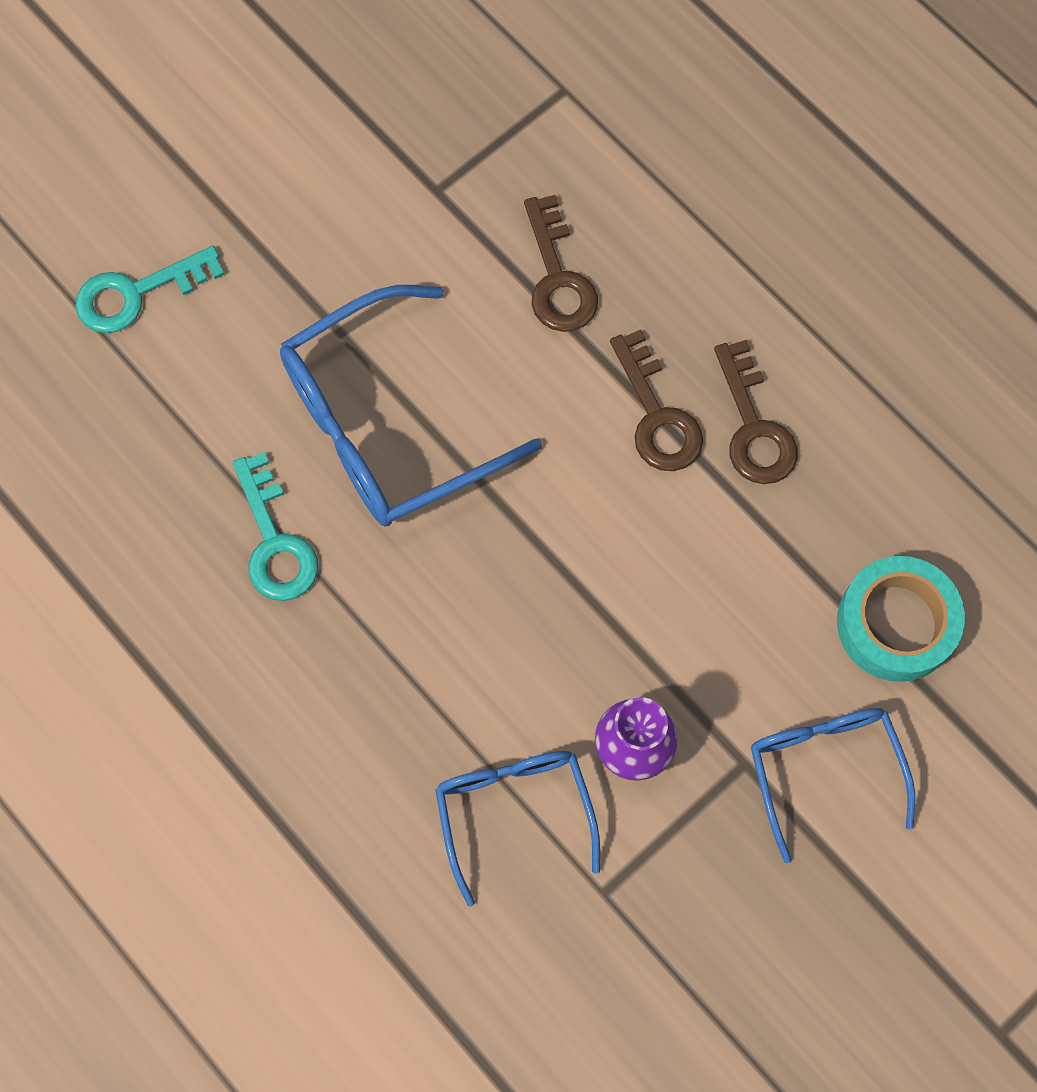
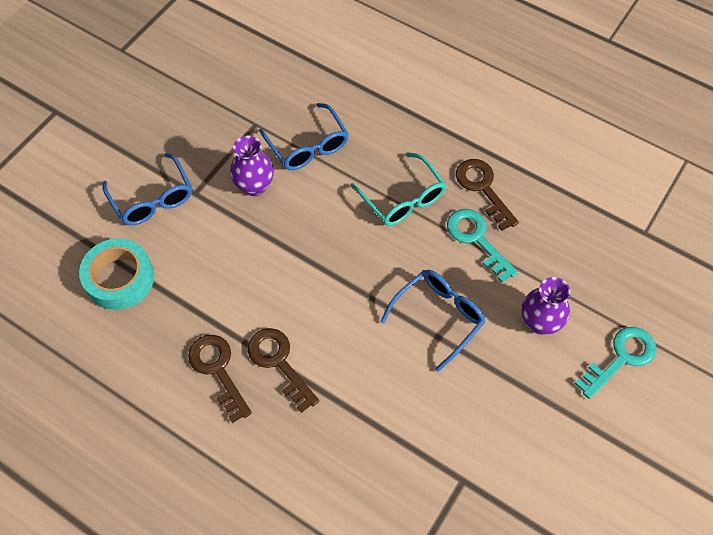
camera: 165 degrees right, 10 degrees down
(233, 377) = (539, 322): none -> purple vase
(374, 653) = (402, 198): none -> turquoise glasses
(388, 424) = (438, 317): blue glasses -> blue glasses, size x0.62
(558, 278) = (363, 437): brown key -> brown key (483, 188)

